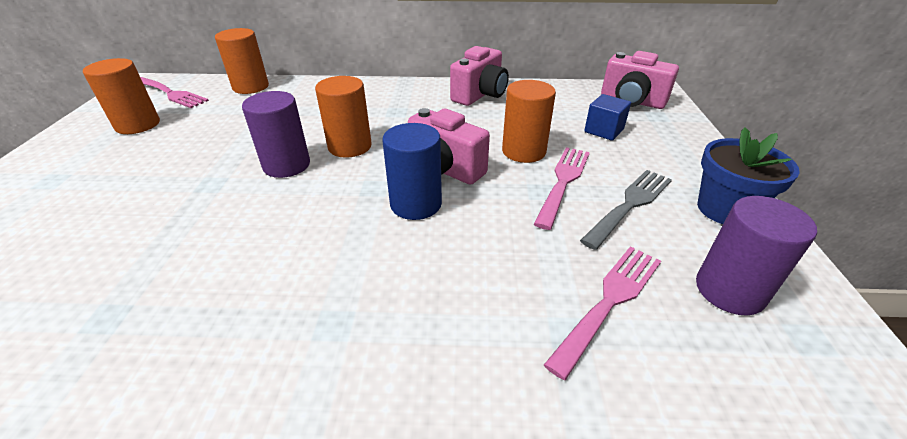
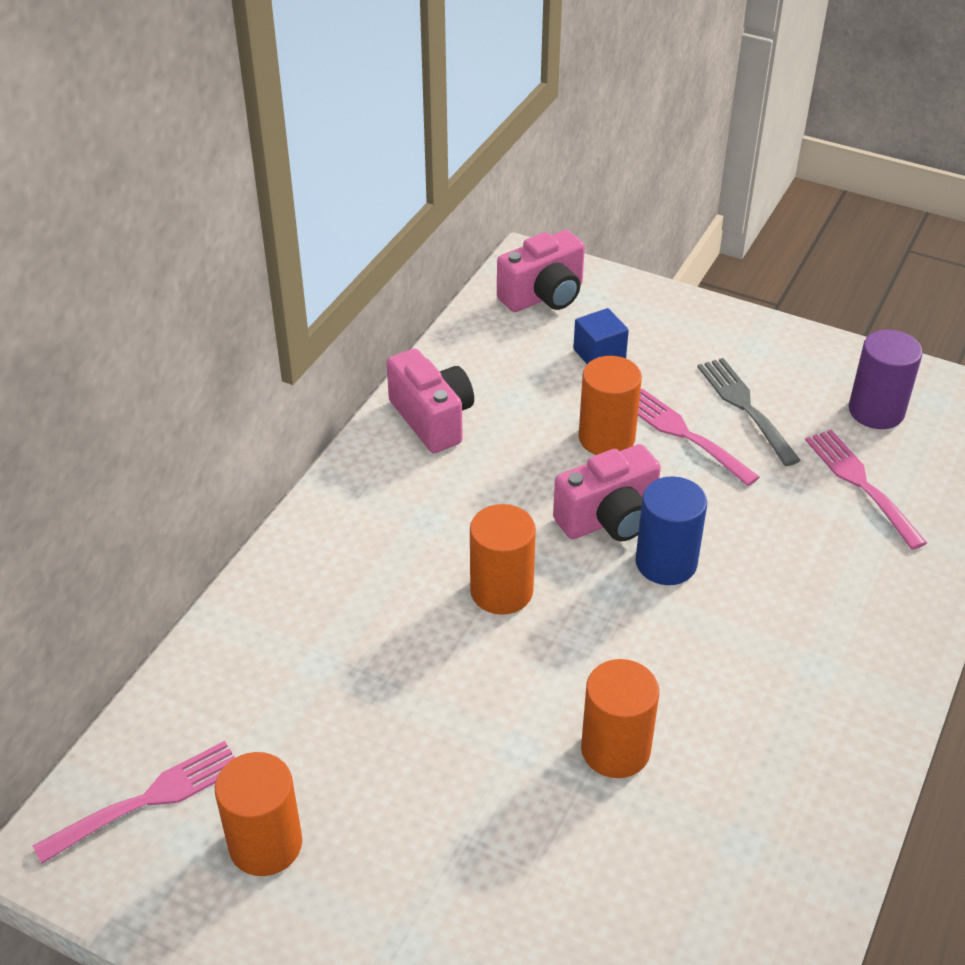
camera: 65 degrees left, 5 degrees up
(251, 87) = (204, 679): orange cylinder -> orange cylinder (615, 750)
(286, 165) = (515, 664): purple cylinder -> none
(724, 209) = (781, 352): blue flower pot -> none

